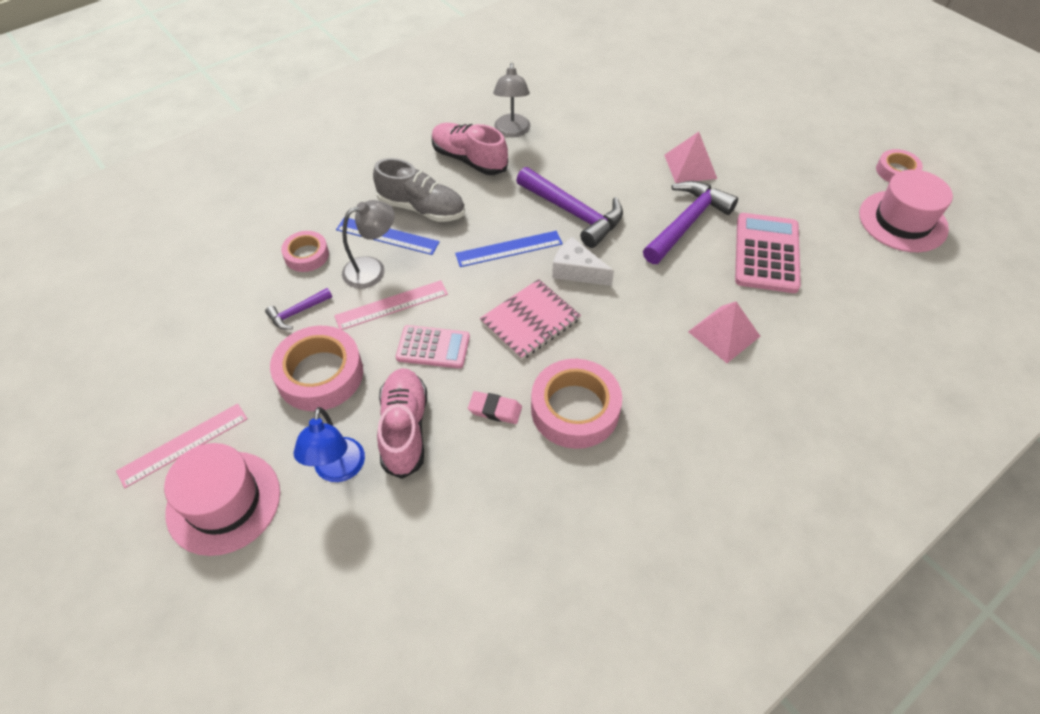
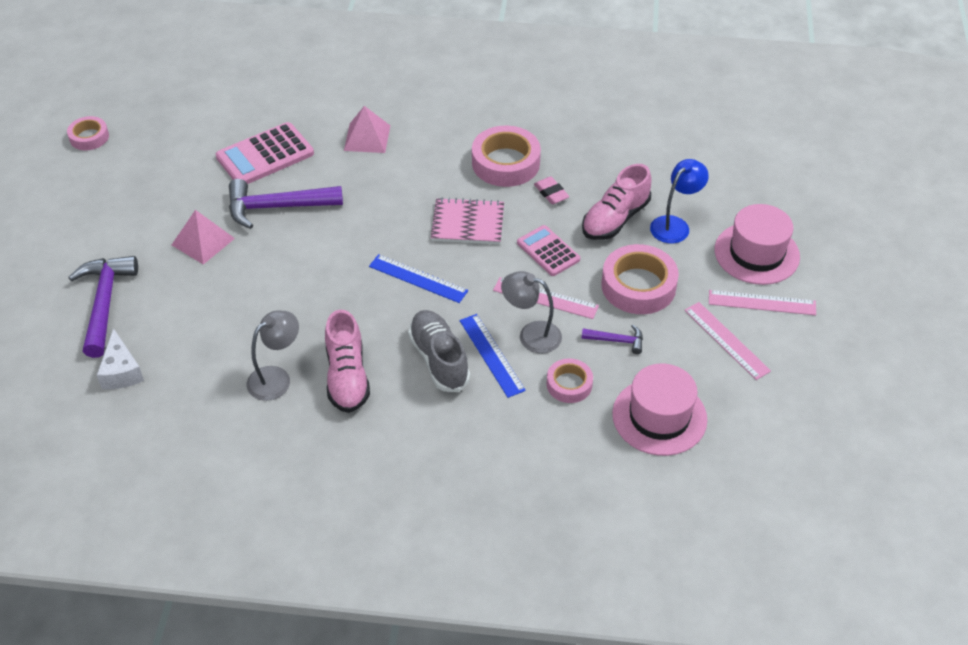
camera: 135 degrees left, 5 degrees down
(196, 380) = (726, 340): none -> pink ruler
(574, 213) = (337, 270): purple hammer -> purple hammer (104, 303)
(576, 271) = (395, 231): white cheese -> white cheese (121, 371)
(903, 221) = (153, 112): pink hat -> pink hat (659, 416)

